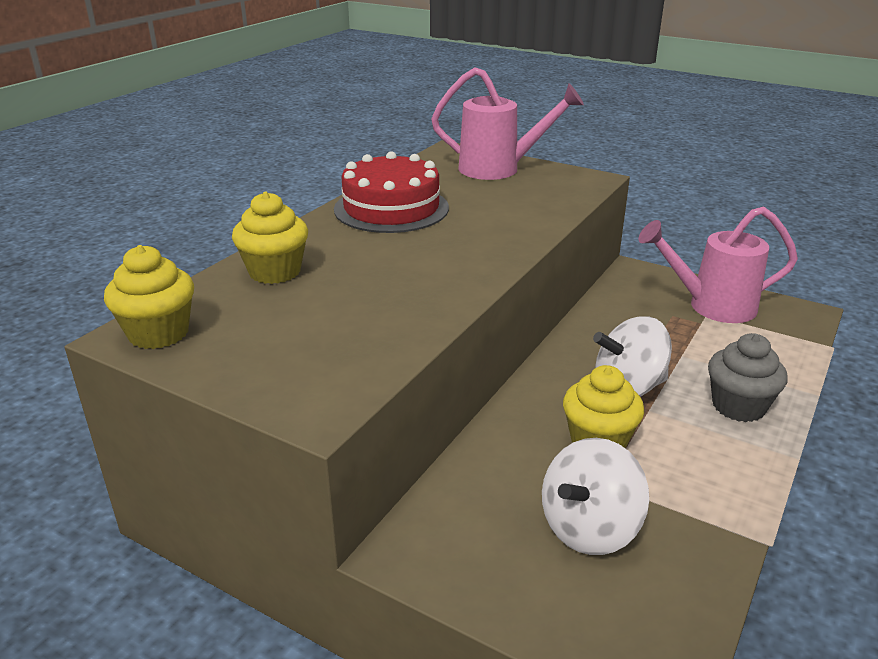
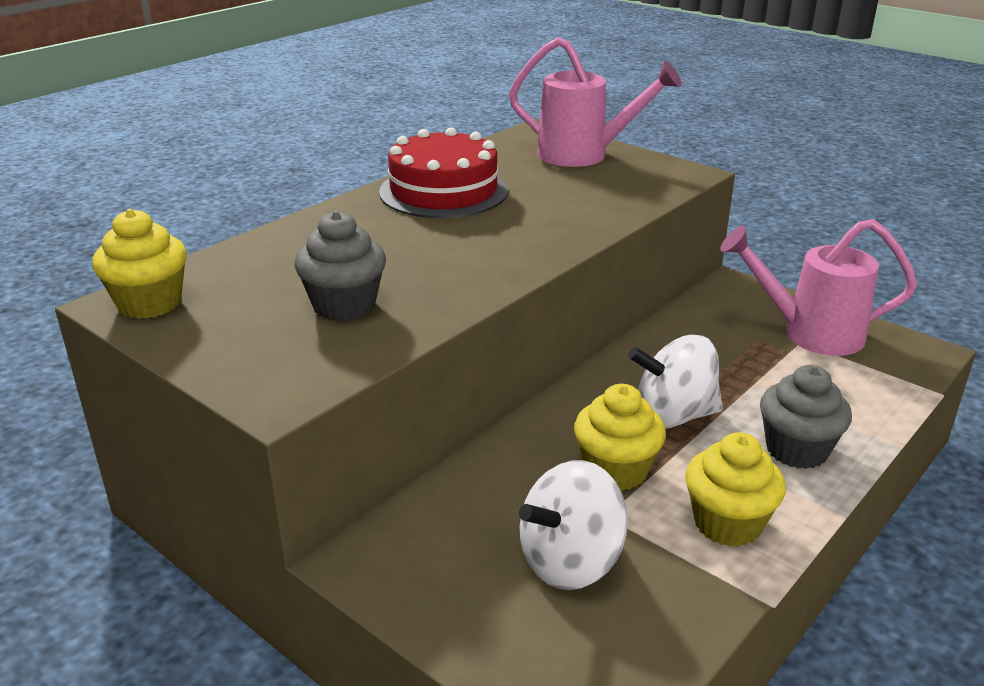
camera: 10 degrees right, 0 degrees up
(275, 272) = (291, 250): yellow cupcake -> yellow cupcake (727, 523)
(345, 319) = (344, 306): none -> grey cupcake

